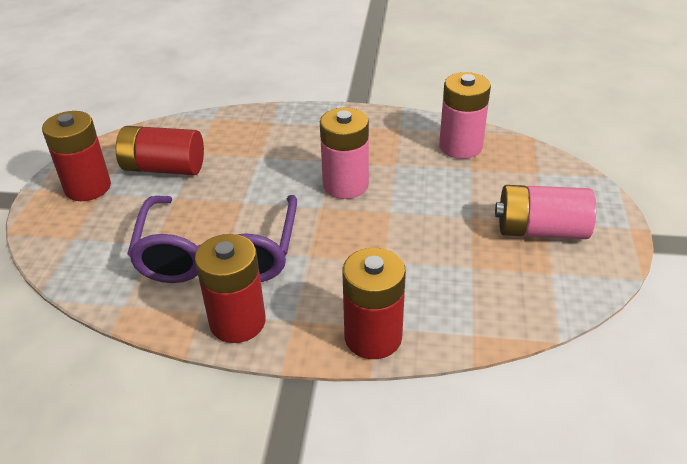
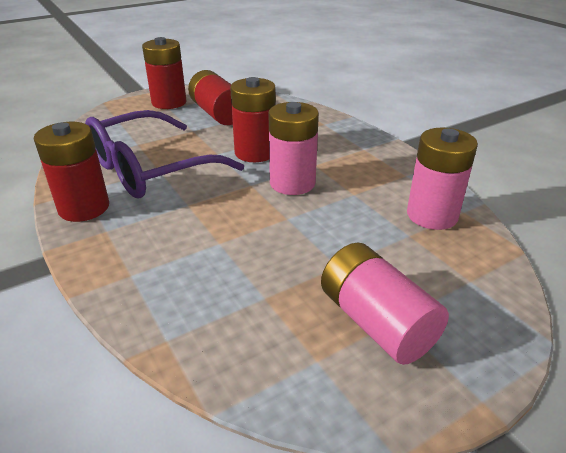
camera: 50 degrees right, 5 degrees down
(373, 337) = (115, 278): red battery -> red battery (255, 152)

